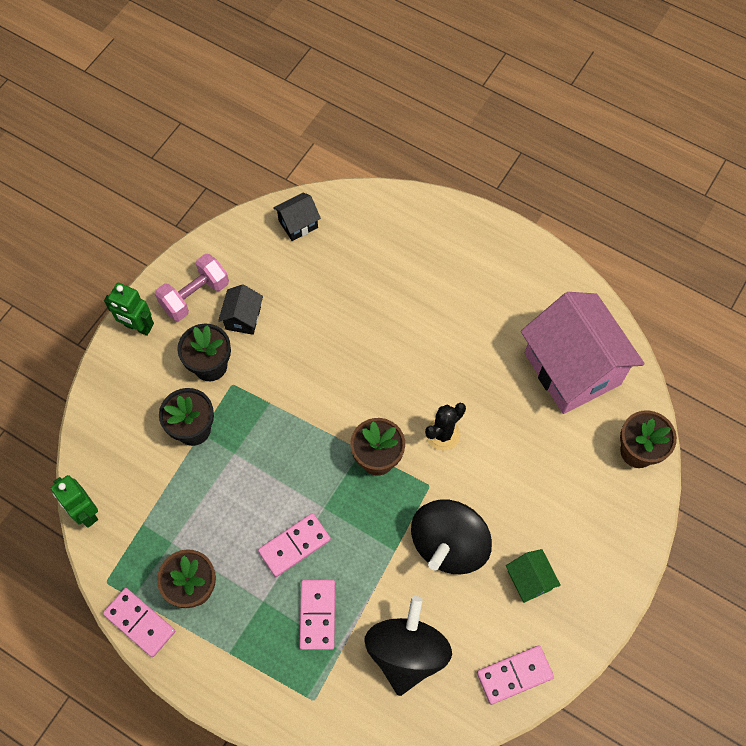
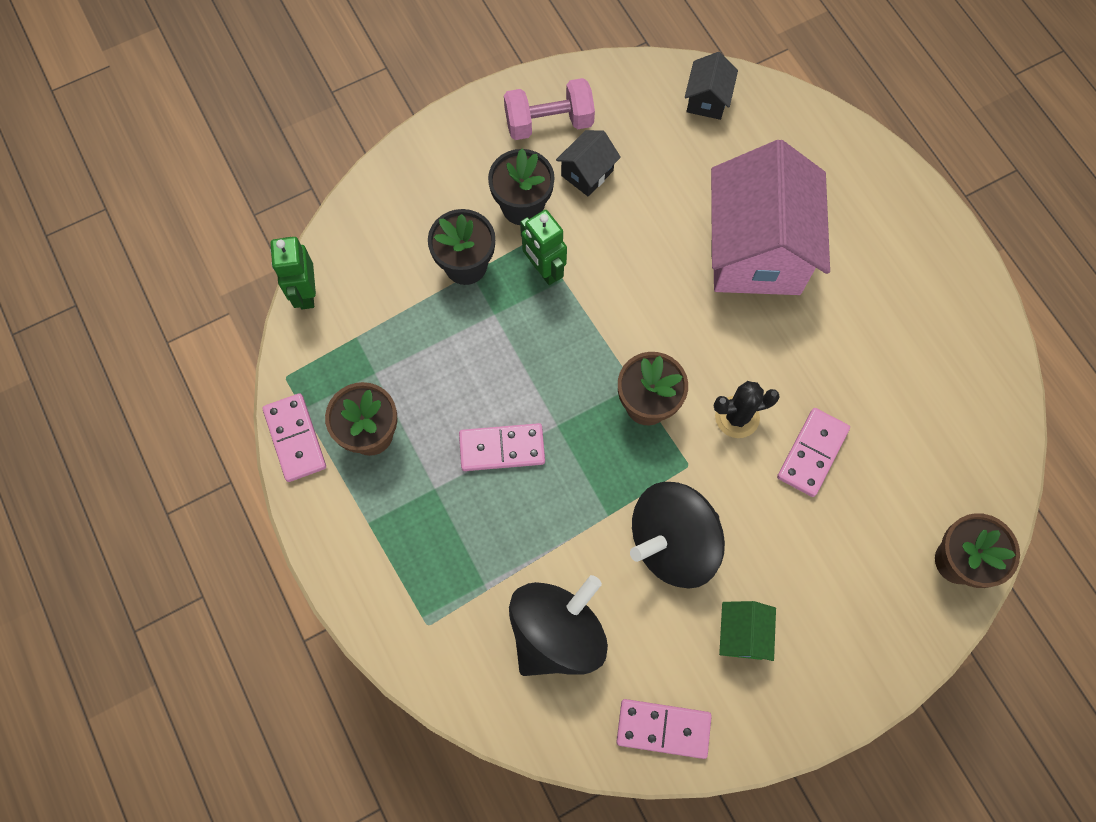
camera: 30 degrees right, 5 degrees up
(137, 327) = (469, 125): green robot -> green robot (543, 270)
(298, 224) = (707, 100): black house -> black house turned 75 degrees counterclockwise
(317, 615) = (484, 537): pink domino -> pink domino (812, 453)
(572, 369) = (934, 424): pink house -> pink house (756, 251)

